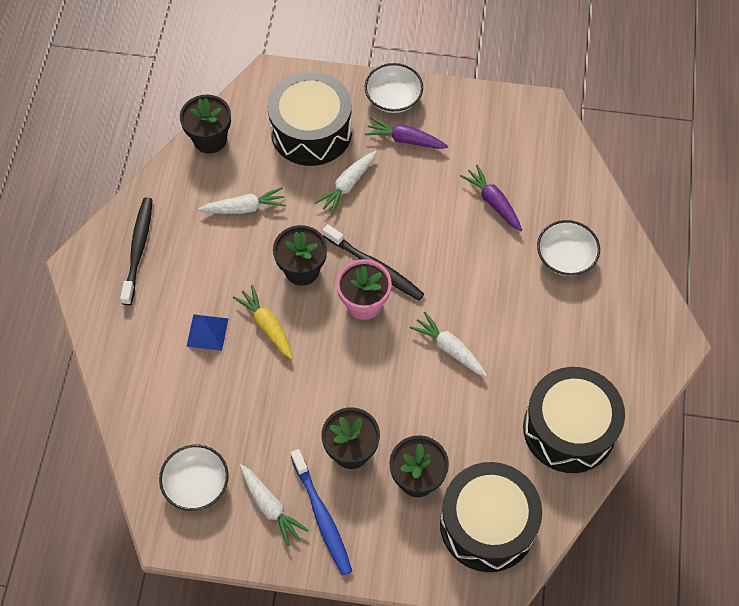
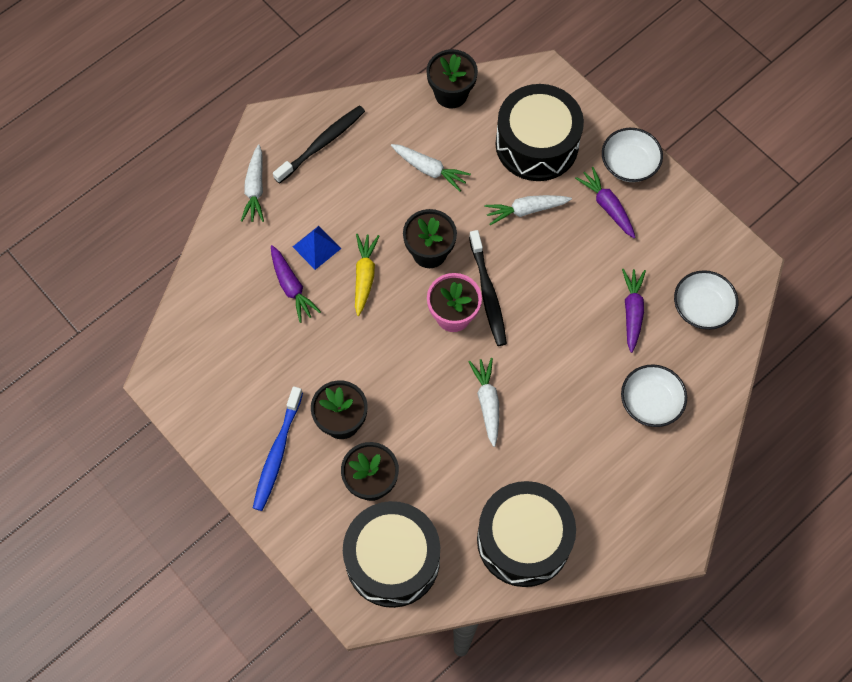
camera: 40 degrees right, 5 degrees up
(196, 484) = (210, 356): white bowl -> white bowl (702, 307)
(215, 378) = (291, 287): none -> purple carrot
(270, 507) = (247, 416): white carrot -> white carrot (255, 189)

